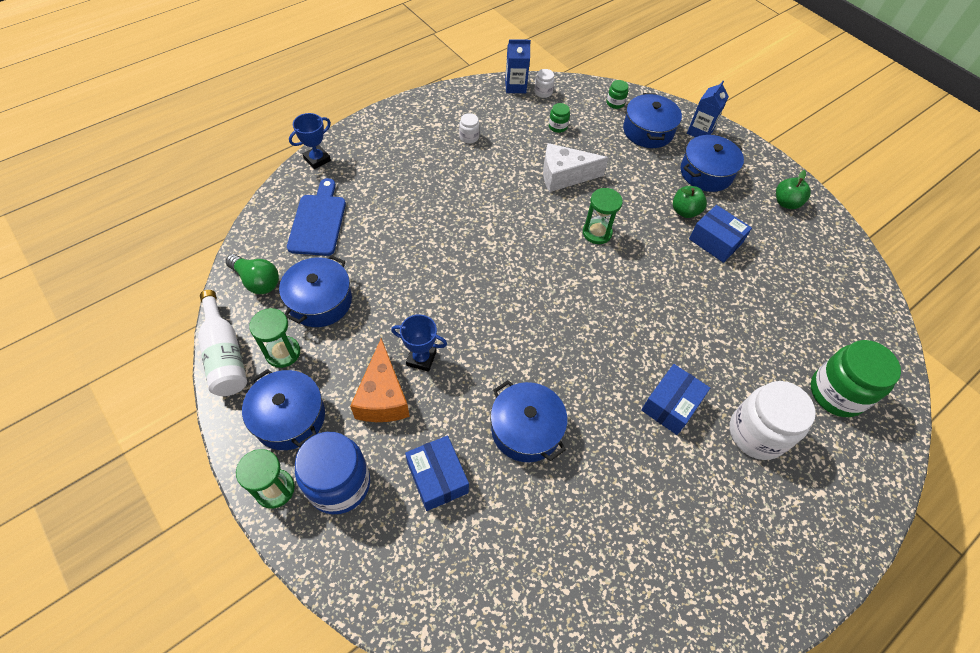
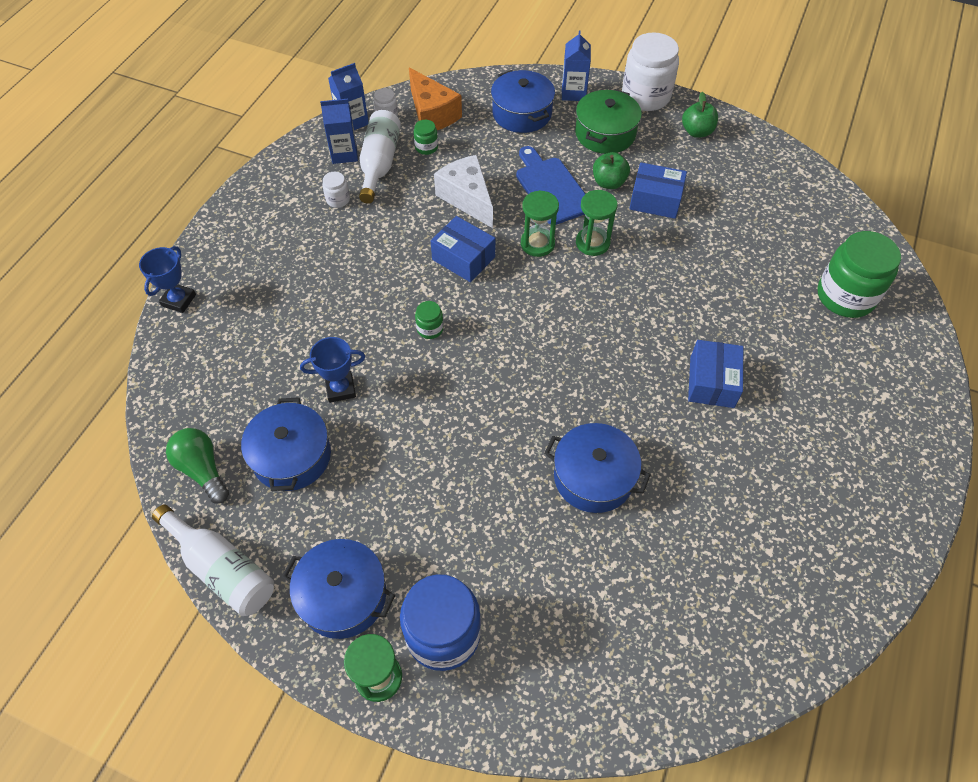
camera: 25 degrees left, 0 degrees up
(257, 281) = (203, 470): green light bulb -> green light bulb turned 135 degrees counterclockwise
(283, 353) = (288, 532): green hourglass -> green hourglass (592, 243)
(318, 221) = (229, 370): blue cutting board -> blue cutting board (551, 188)
(383, 396) = (429, 521): orange cheese -> orange cheese (432, 114)
(421, 358) = (443, 461): blue trophy -> blue trophy (340, 389)
(437, 477) = (538, 571): blue box -> blue box (463, 258)
(494, 107) = (344, 154): none -> blue carton
(515, 124) = (379, 164): none -> white bottle
(564, 176) = (467, 198): white cheese -> white cheese turned 90 degrees clockwise
(615, 103) = (470, 97): green jar -> green jar (430, 329)
(706, 173) = (605, 133): blue pot -> green pot
(756, 433) = (801, 369): white jar -> white jar (645, 96)

